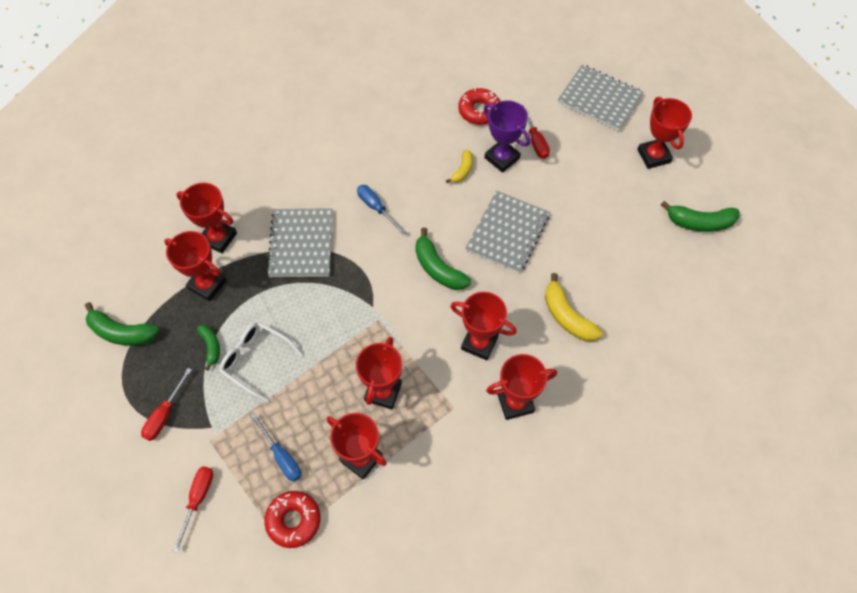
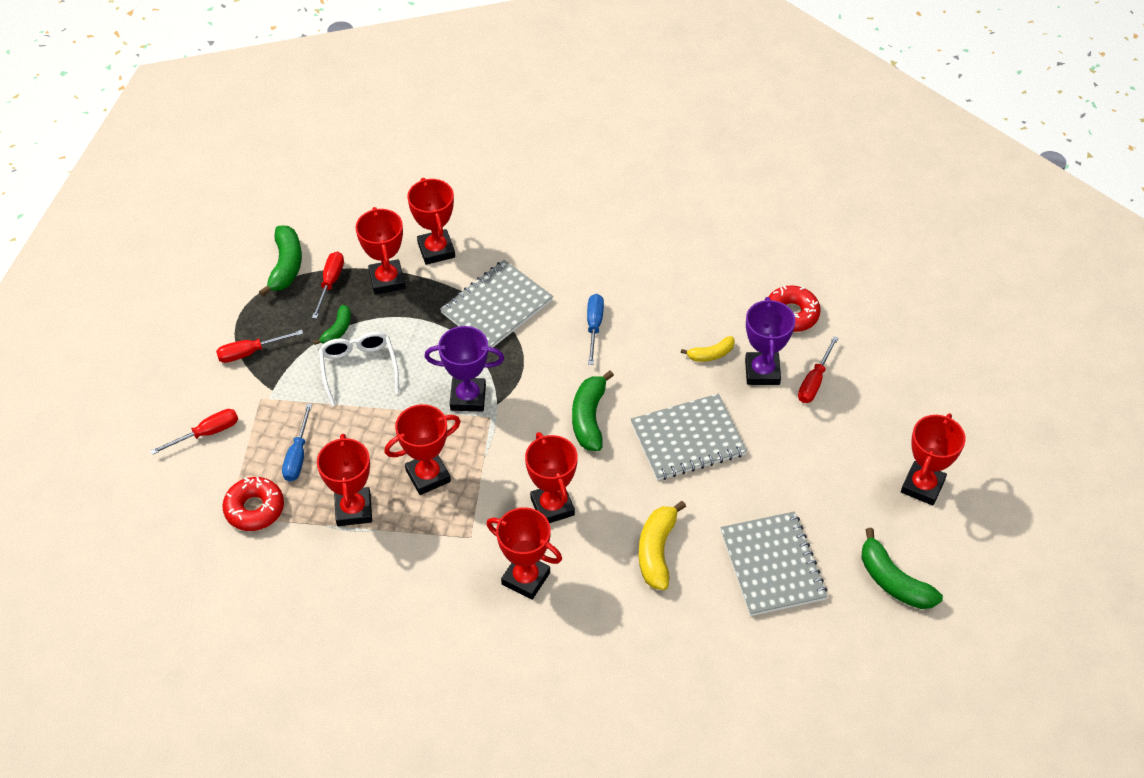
camera: 45 degrees right, 10 degrees down
(122, 332) = (286, 266): green banana -> green banana turned 150 degrees counterclockwise
(168, 318) = (330, 283): none -> red screwdriver
(350, 318) = (468, 397): none -> purple trophy
(599, 99) = (931, 393): grey notebook -> grey notebook (772, 565)

